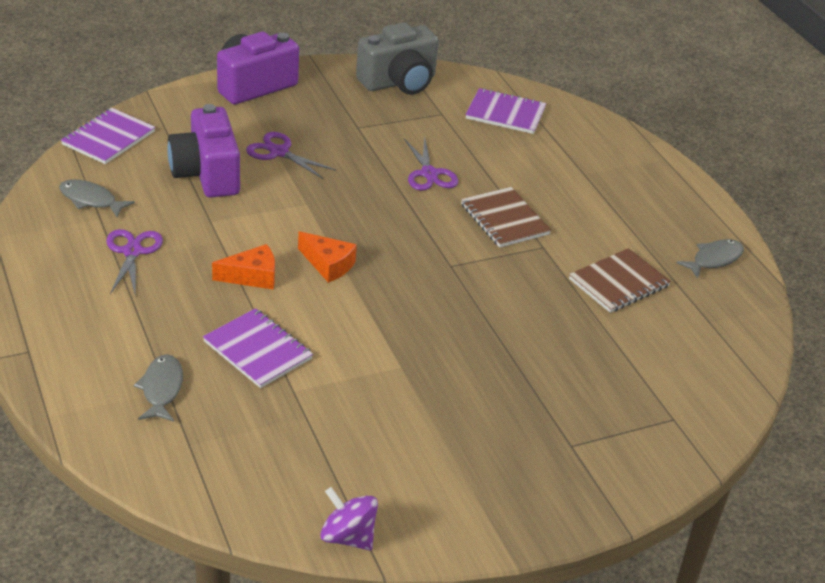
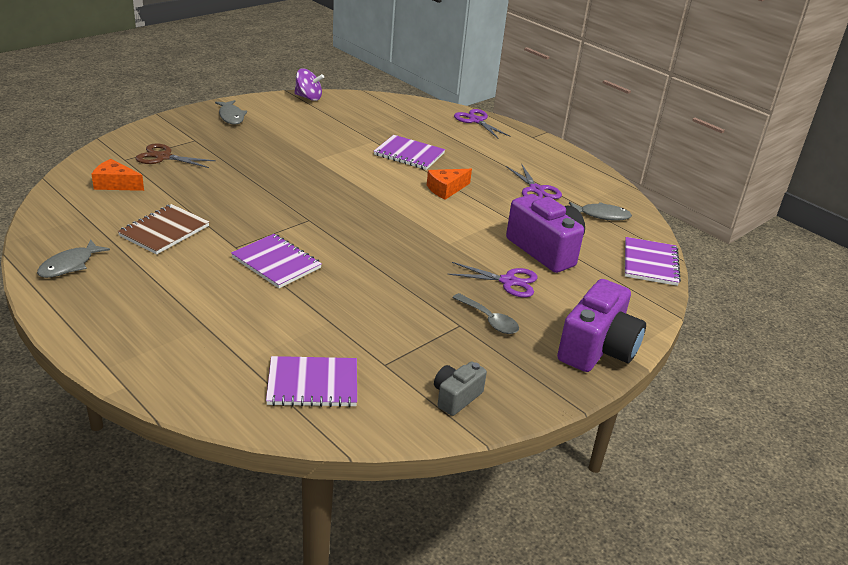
camera: 160 degrees right, 5 degrees down
(161, 389) = (446, 132): grey fish -> grey fish (231, 116)
(328, 125) = (489, 320): none -> grey spoon
(328, 264) = (400, 204): orange cheese -> orange cheese (115, 184)
(399, 82) = (456, 397): grey camera -> grey camera, size x0.53
(429, 174) = (363, 290): purple scissors -> purple scissors (476, 121)
(504, 219) = (276, 263): brown notebook -> purple notebook
(619, 413) = (163, 157): none -> brown scissors

